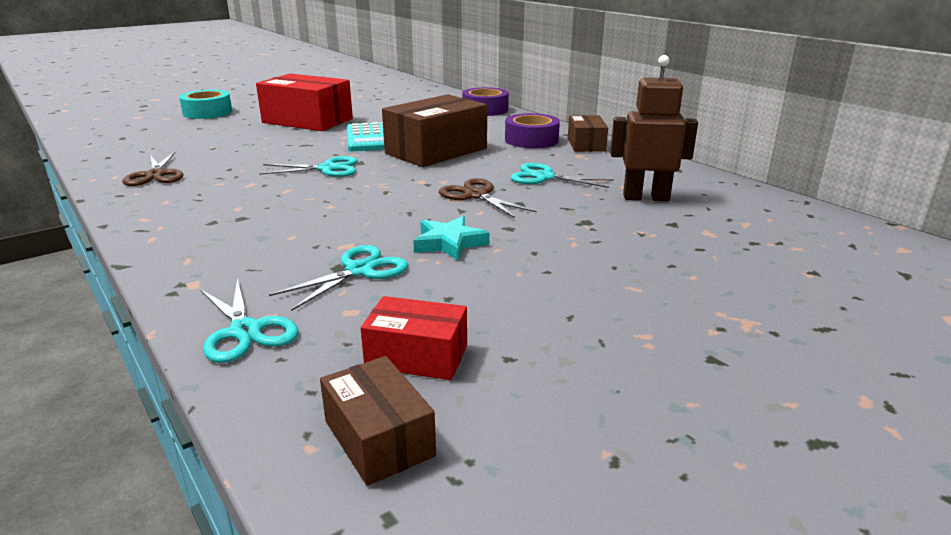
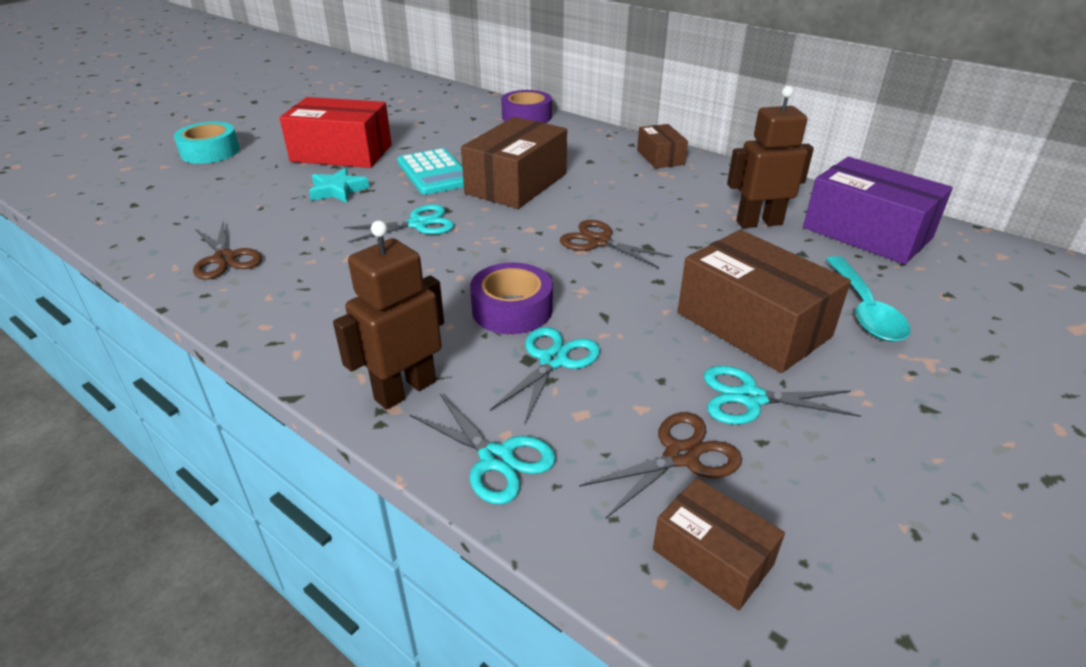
camera: 15 degrees left, 10 degrees up
(213, 273) = (405, 390): none -> brown robot
(417, 356) = (681, 456): red box -> brown scissors
(449, 243) = (616, 310): turquoise star -> turquoise star (338, 190)
(531, 140) = (603, 156): purple tape -> purple tape (512, 309)
(544, 177) = (649, 208): turquoise scissors -> turquoise scissors (750, 398)
(576, 269) = (753, 324): none -> brown box
(705, 273) = (864, 310): none -> turquoise spoon
(757, 215) = (867, 232): none -> purple box

